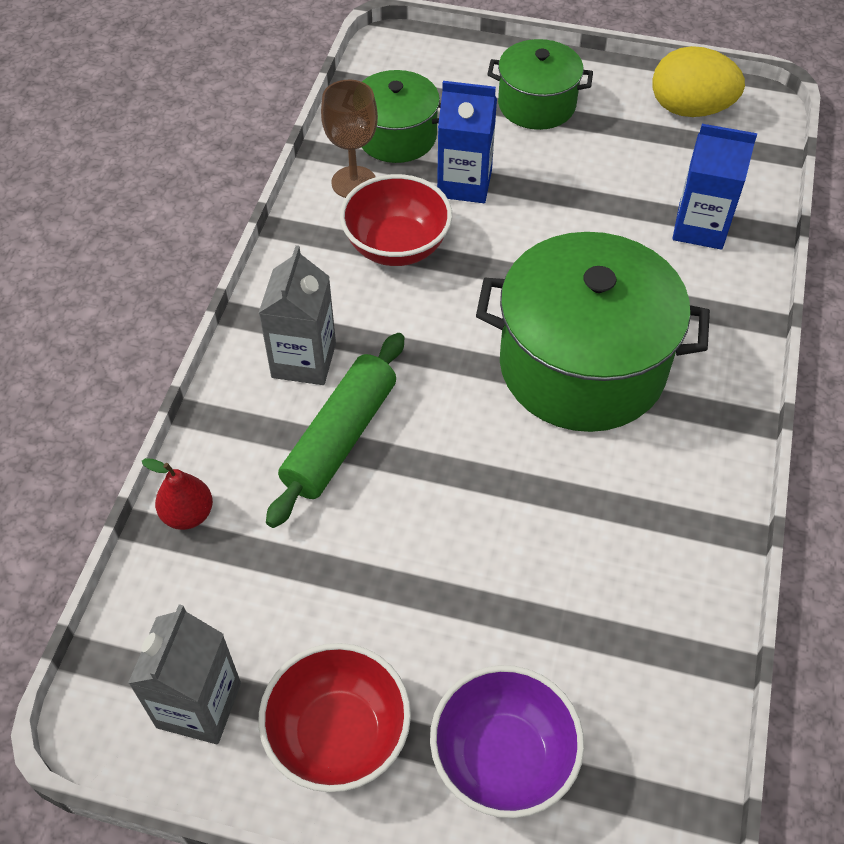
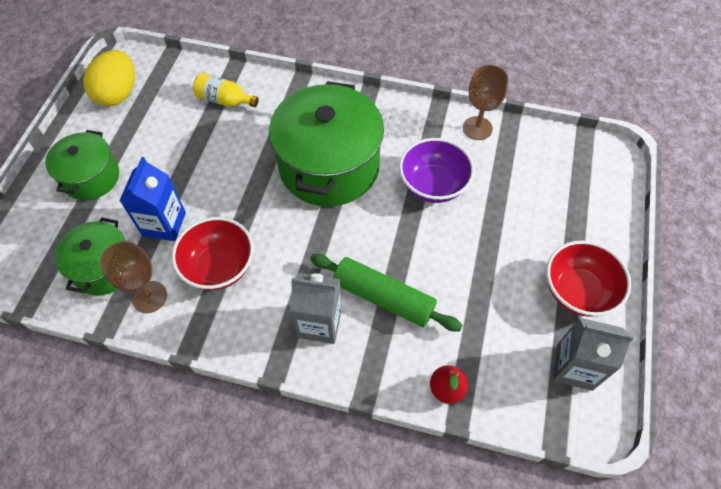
camera: 90 degrees left, 5 degrees up
(503, 758) = (574, 215): purple bowl -> purple bowl (433, 185)
(699, 599) = (477, 128): none -> brown goblet
(700, 227) = (225, 100): blue carton -> yellow bottle

